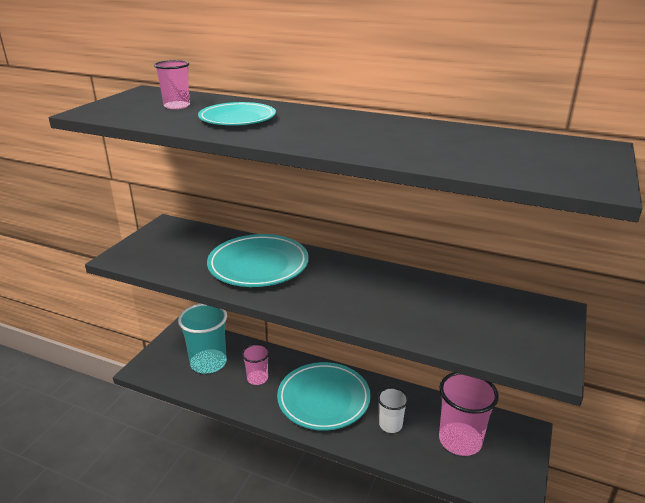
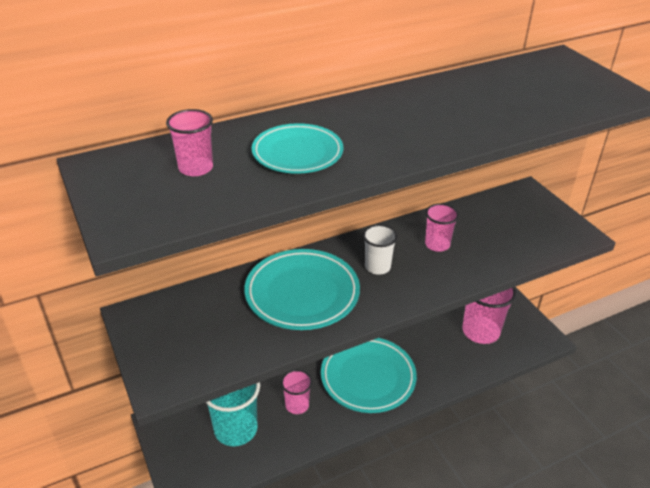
camera: 50 degrees left, 10 degrees up
(390, 425) = (433, 357): white cup -> white cup (377, 267)
(399, 295) = (437, 244): none -> pink cup

